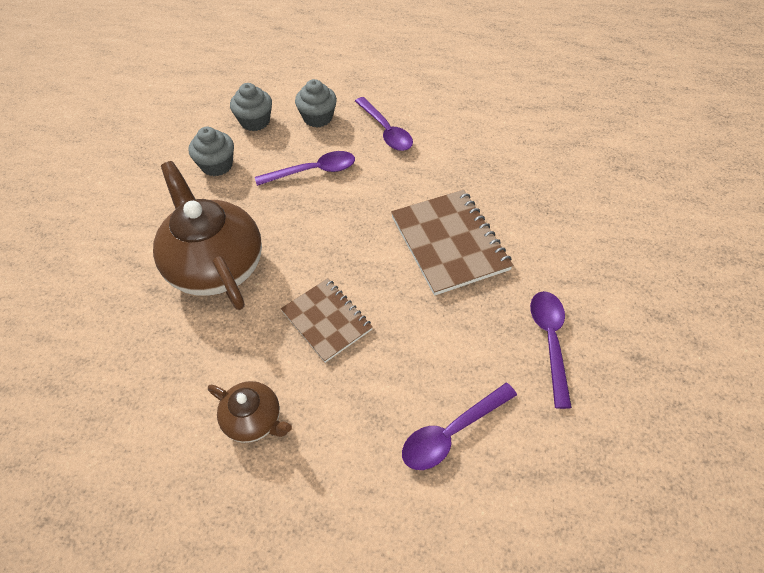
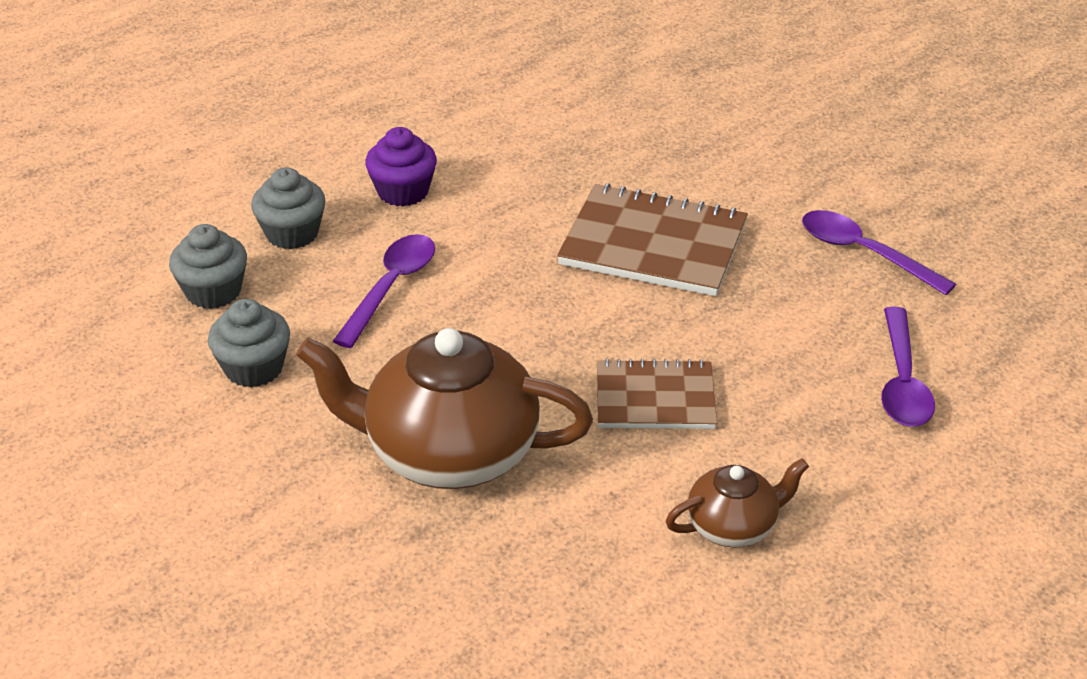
camera: 50 degrees left, 15 degrees down
(386, 131) = (403, 191): purple spoon -> purple cupcake

